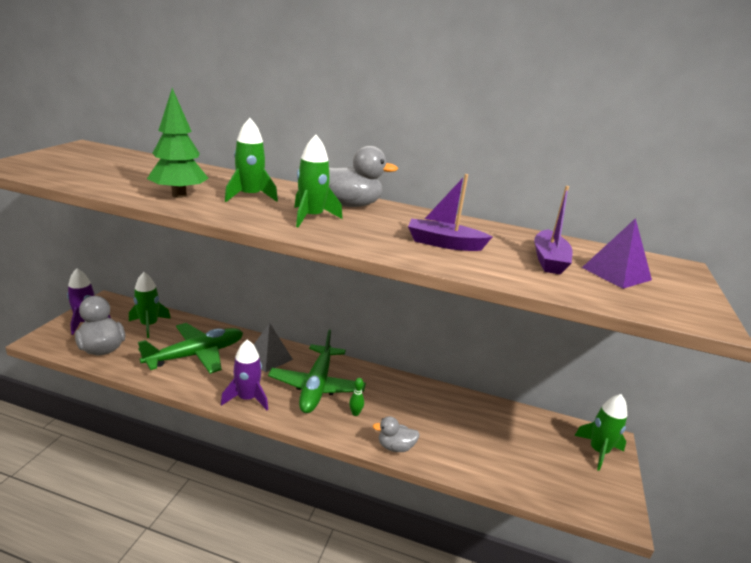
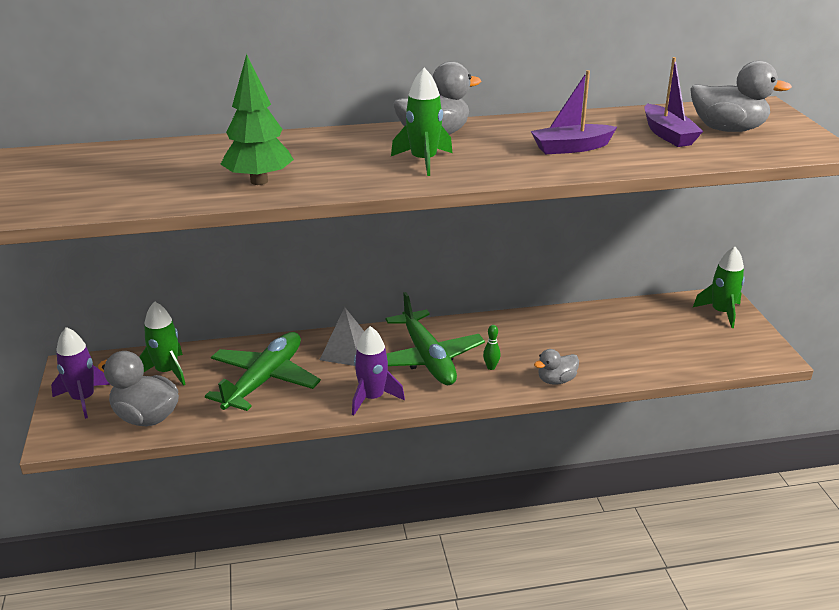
camera: 25 degrees left, 5 degrees up
(250, 196) = (328, 158): green rocket -> none
(616, 273) = (727, 129): purple pyramid -> grey duck

